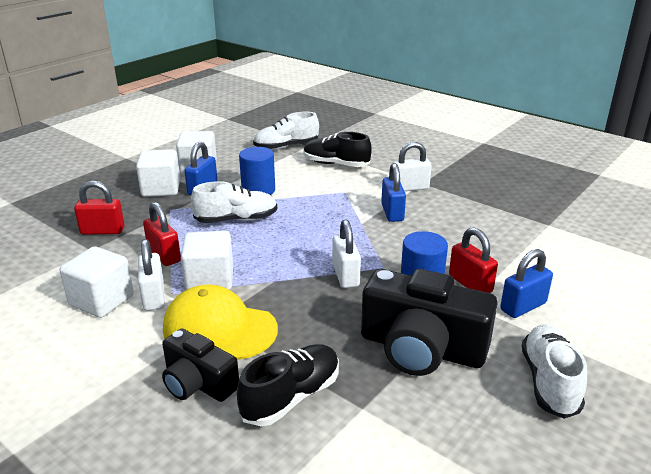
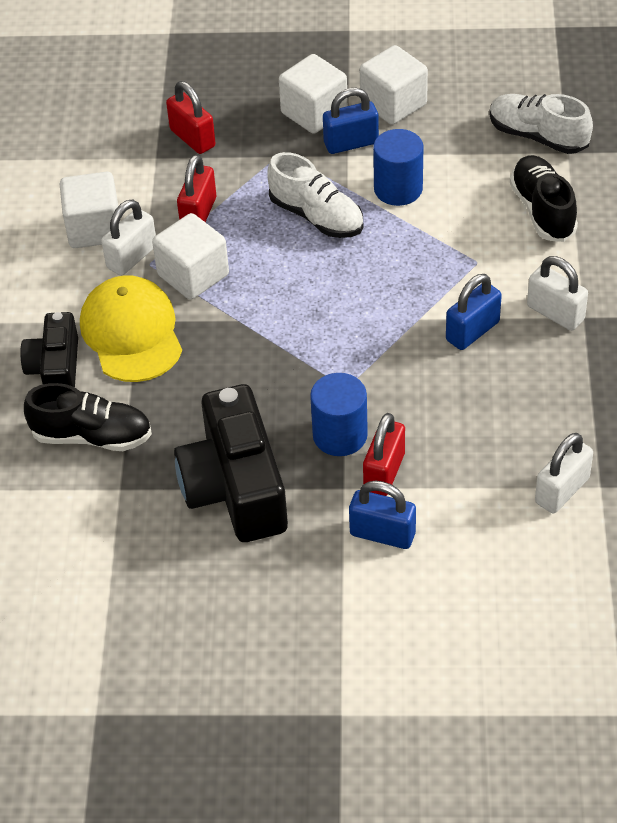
camera: 55 degrees right, 20 degrees up
(345, 275) = (300, 366): white padlock -> white padlock (562, 490)
(549, 381) = (271, 601): white shoe -> none

